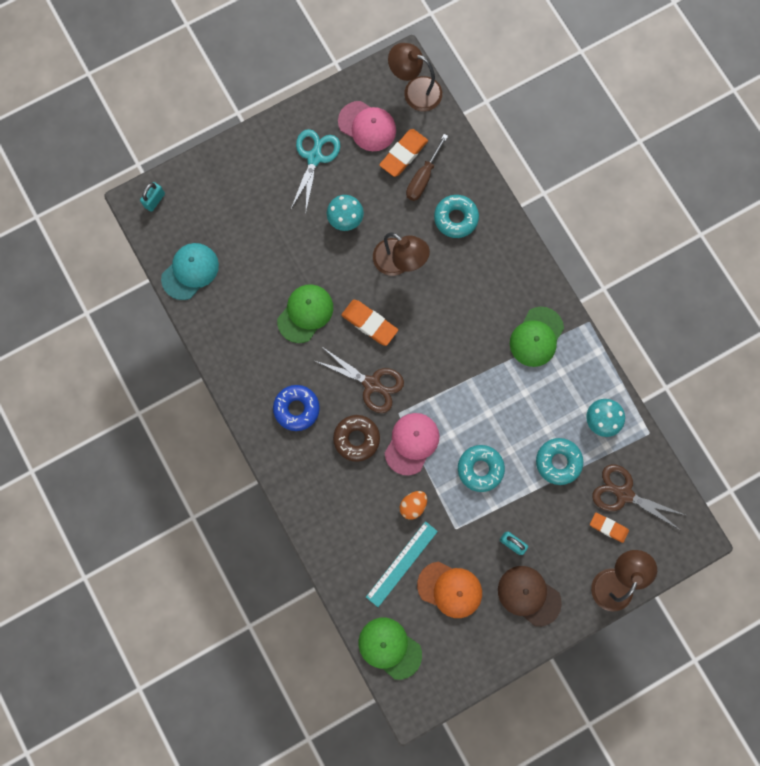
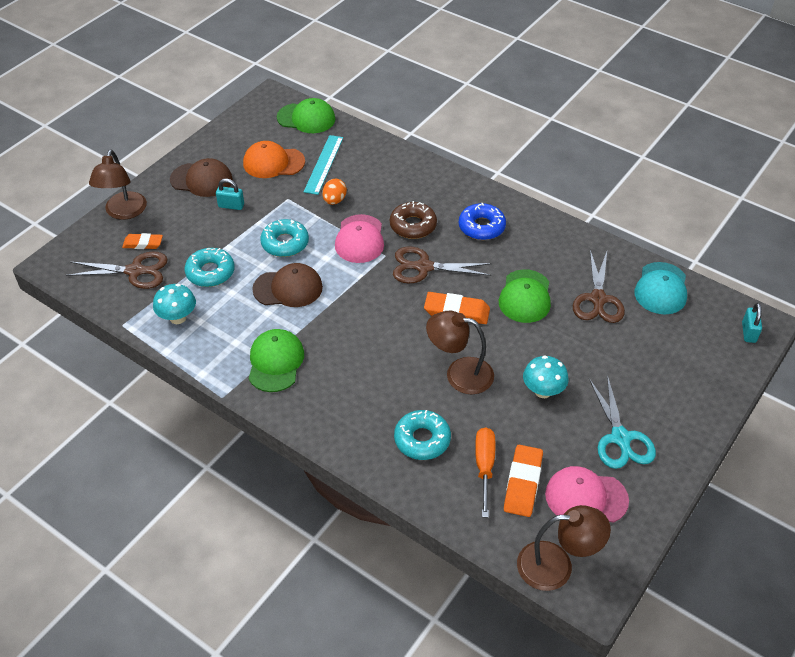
camera: 155 degrees right, 30 degrees down
(248, 284) = (598, 299): none -> brown scissors
(422, 178) = (484, 466): brown screwdriver -> orange screwdriver
(497, 412) = (288, 288): none -> brown cap

